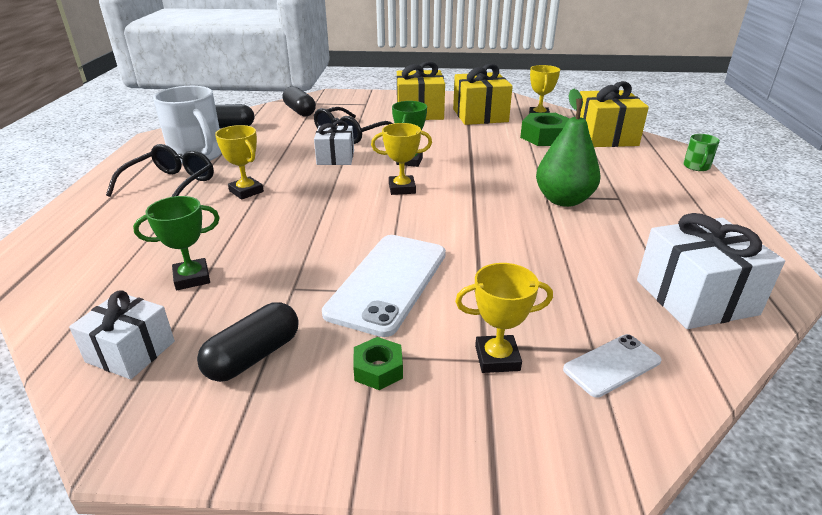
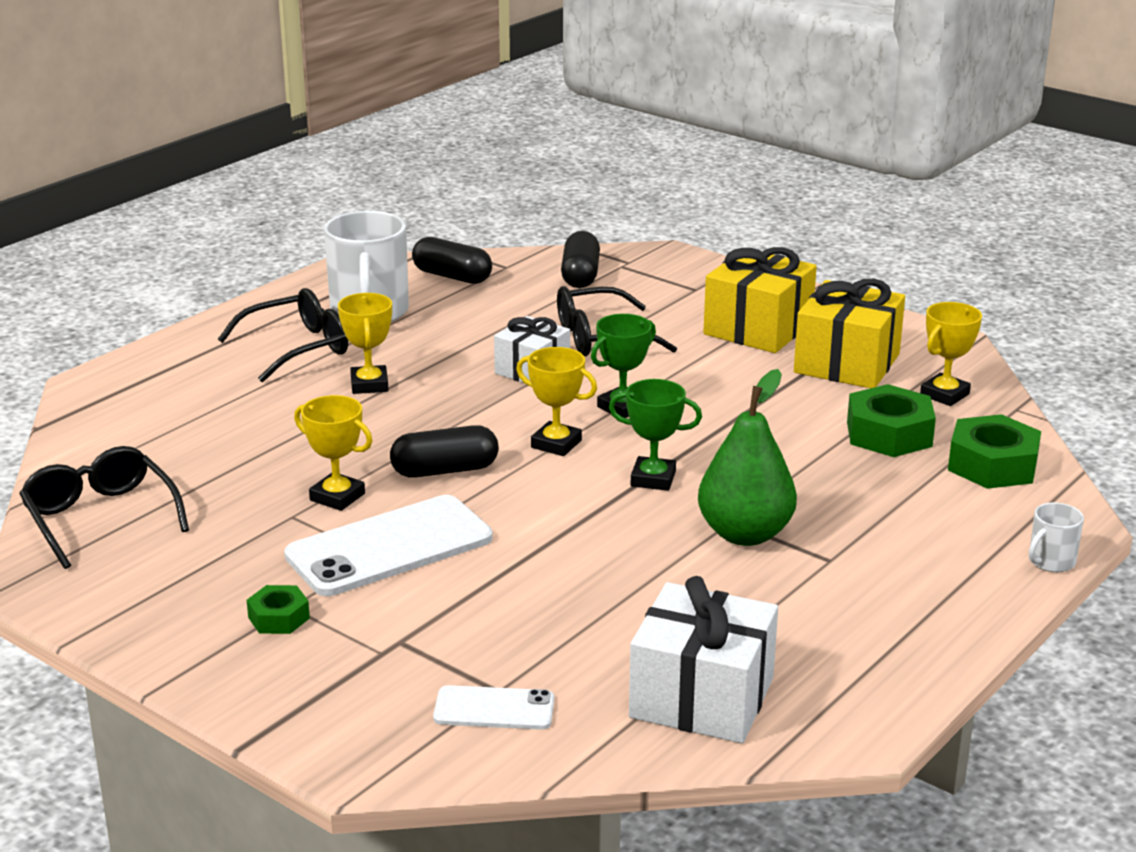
camera: 35 degrees right, 5 degrees down
(130, 351) = (100, 517): white gift -> black glasses
(192, 278) = (212, 469): green trophy -> green trophy (653, 479)
(254, 356) = (190, 563): black capsule -> black capsule (445, 470)
(497, 358) = (395, 655): yellow trophy -> yellow trophy (337, 497)
(605, 137) = (992, 465): yellow gift -> green nut
(696, 166) = (1050, 561): green mug -> white mug

